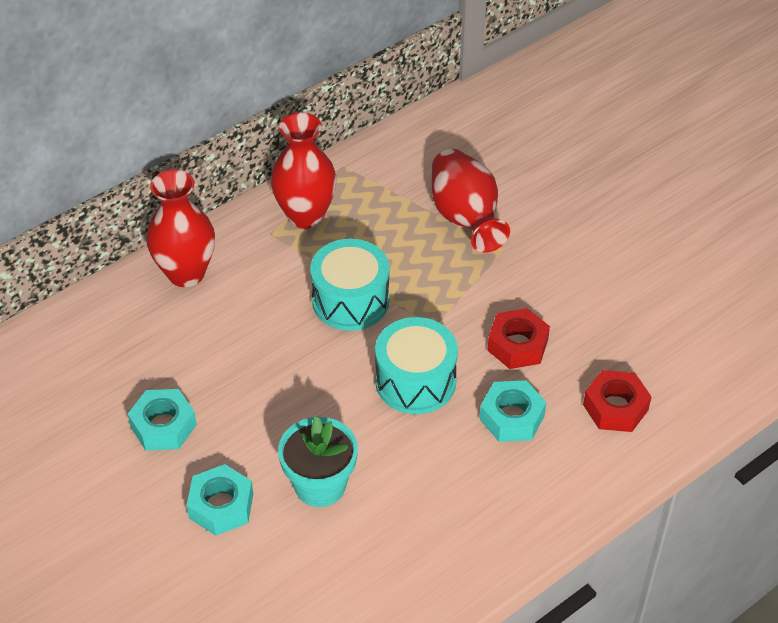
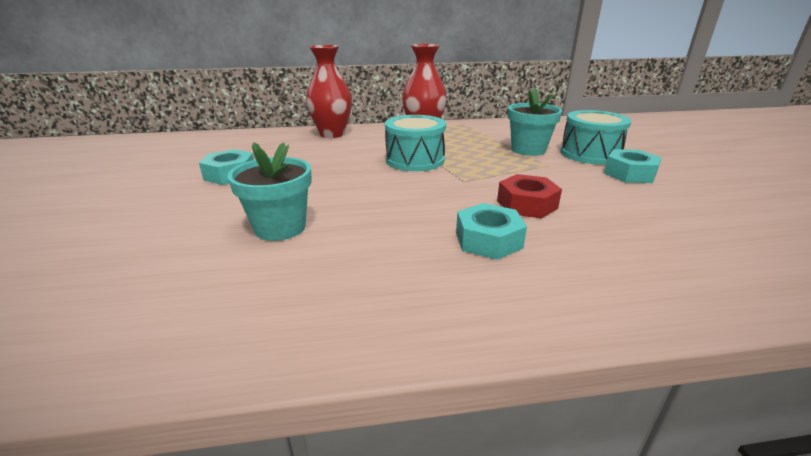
camera: 30 degrees right, 20 degrees down
(221, 506) = (199, 215): turquoise nut -> turquoise nut (629, 174)
(415, 381) = (421, 200): turquoise drum -> turquoise drum (590, 154)
(465, 218) = (528, 150): red vase -> turquoise flower pot
(615, 407) = (610, 265): red nut -> none

